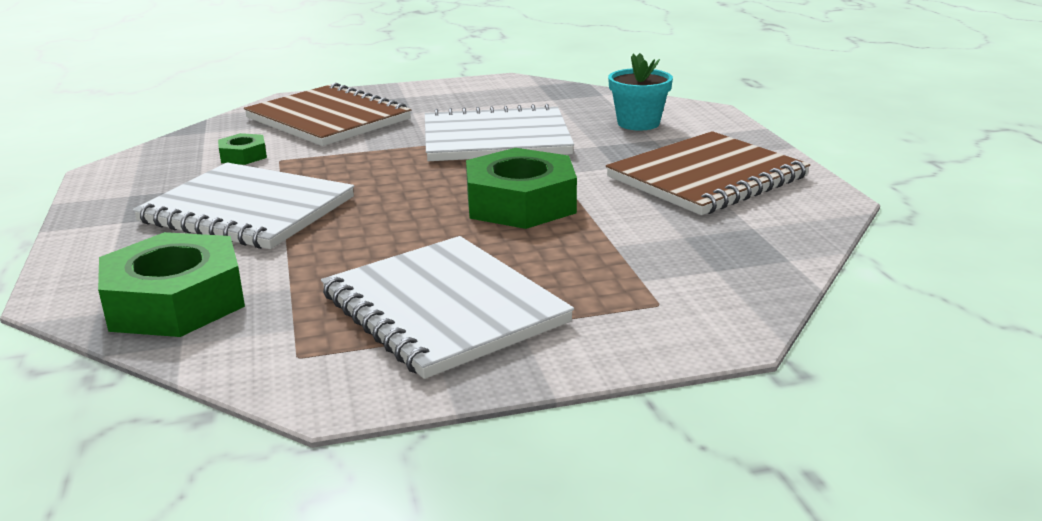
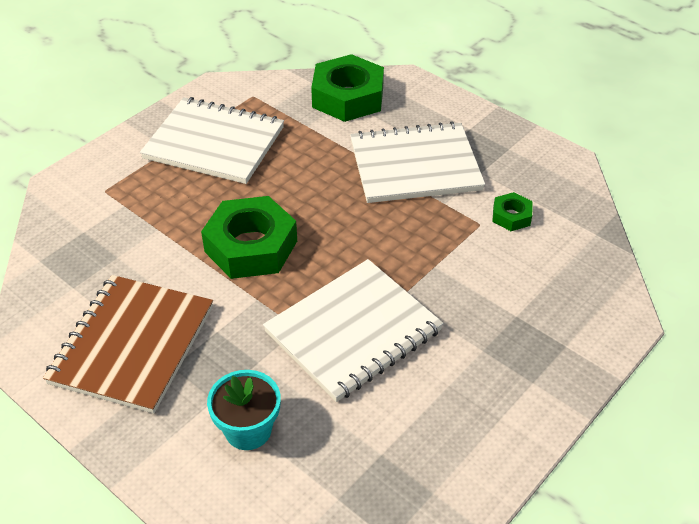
camera: 145 degrees right, 20 degrees up
(328, 119) = (534, 299): brown notebook -> none

